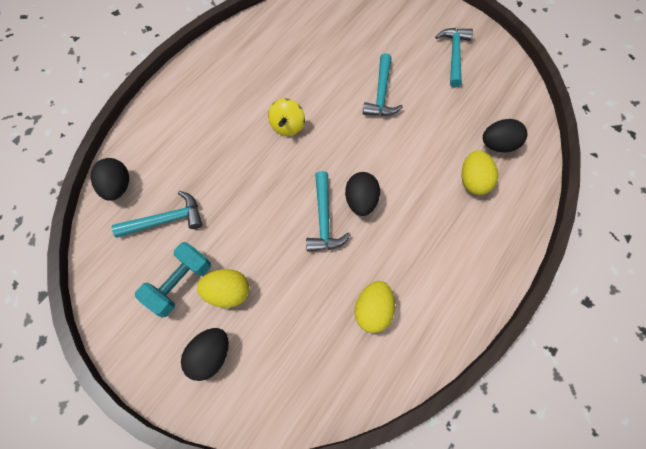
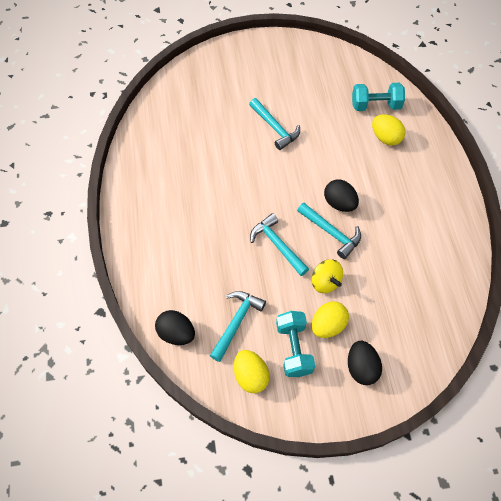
camera: 45 degrees left, 5 degrees down
(287, 126) = (241, 197): yellow spinning top -> yellow spinning top (325, 282)
(373, 310) = (415, 257): yellow egg -> yellow egg (251, 376)
(454, 55) = (290, 68): turquoise hammer -> turquoise hammer (277, 245)
(498, 145) = (375, 105): black egg -> turquoise dumbbell

